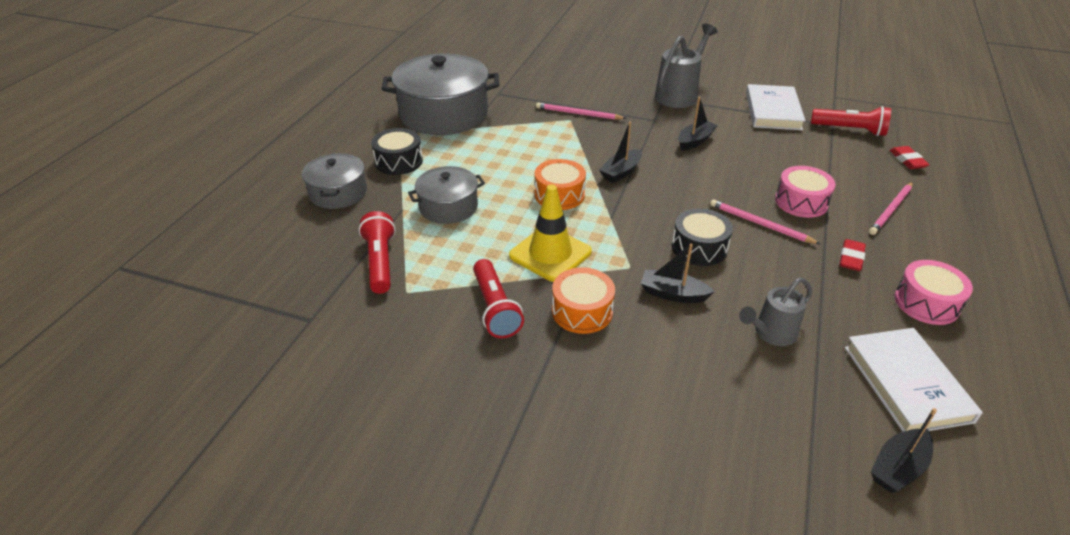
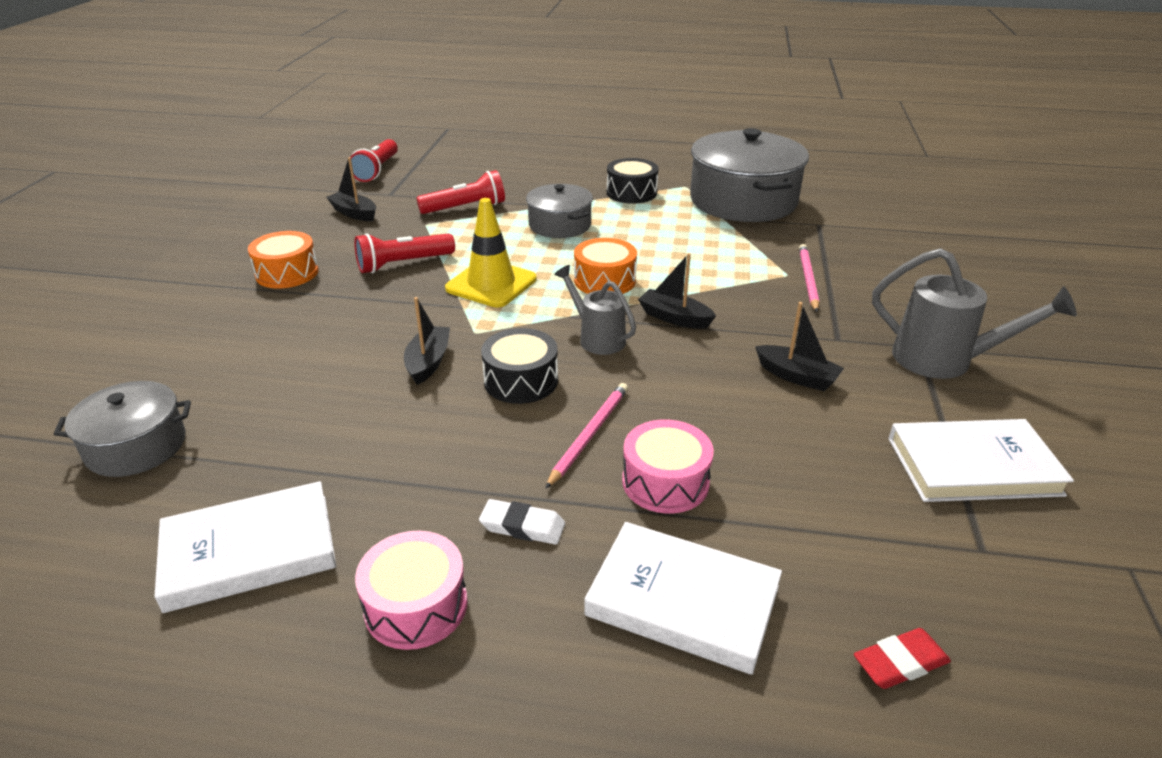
camera: 80 degrees right, 5 degrees down
(338, 193) = (565, 176): grey pot -> grey pot (136, 446)
(582, 311) = (399, 308): orange drum -> orange drum (287, 273)
(771, 334) = (356, 434): grey watering can -> grey watering can (597, 338)
(850, 130) = (978, 576): red flashlight -> red flashlight (377, 170)
(851, 258) = (522, 526): red eraser -> white eraser
(891, 210) = (683, 600): pink pencil -> white book
(898, 468) = (122, 521): black boat -> black boat (354, 213)

